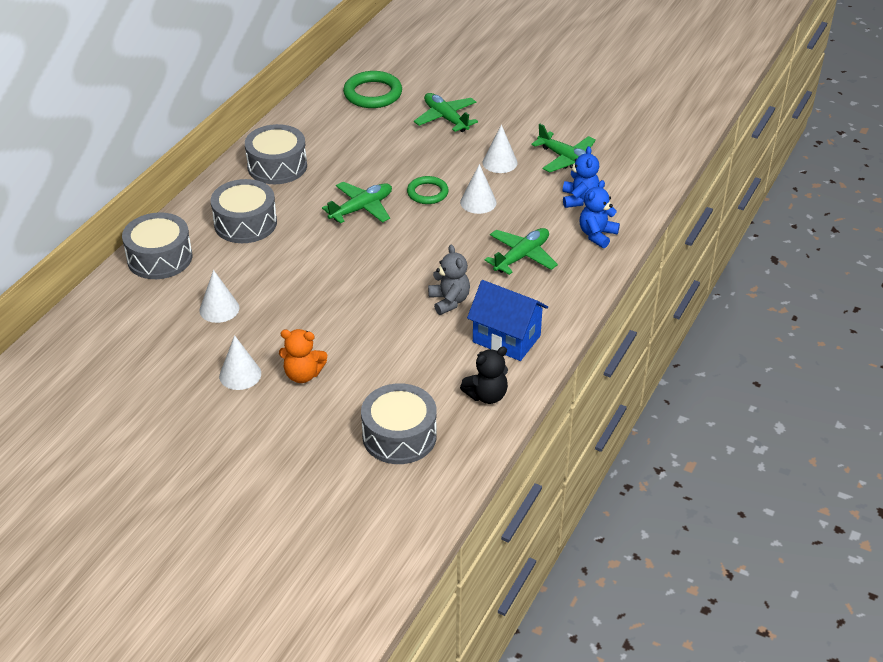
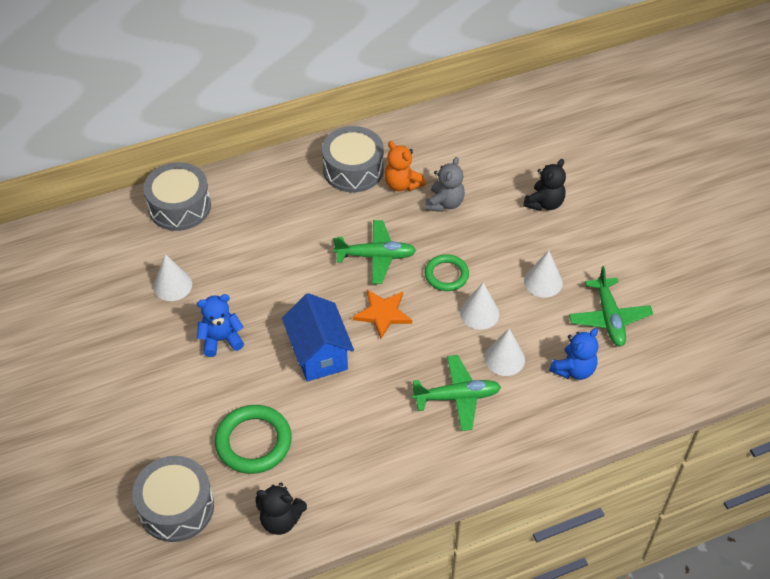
camera: 40 degrees right, 10 degrees up
(240, 375) = (125, 359): white cone -> white cone (504, 358)
(245, 223) = (272, 213): grey drum -> none
(303, 374) = (168, 393): orange teddy bear -> orange teddy bear (402, 184)
(373, 94) = (507, 138): green ring -> green ring (253, 442)
(409, 238) = (383, 314): none -> orange star
(446, 118) = (544, 203): green plane -> black teddy bear
(449, 301) = (349, 401): grey teddy bear -> grey teddy bear (444, 203)
(506, 339) = (355, 474): blue house -> blue house (319, 354)
(597, 235) = (548, 420): blue teddy bear -> blue teddy bear (221, 339)

